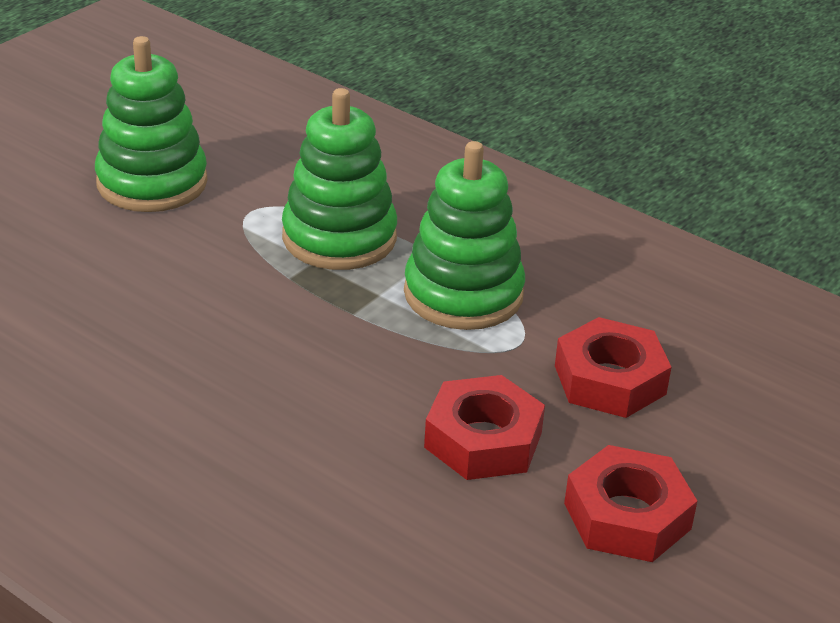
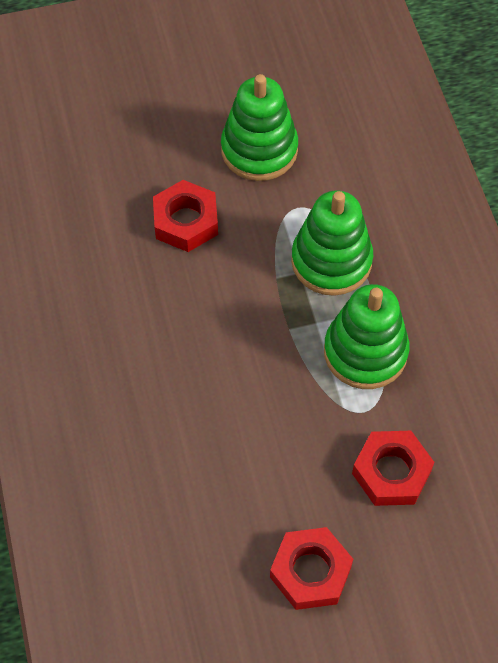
camera: 40 degrees right, 25 degrees up
(483, 440) = (280, 468): red nut -> red nut (186, 221)

